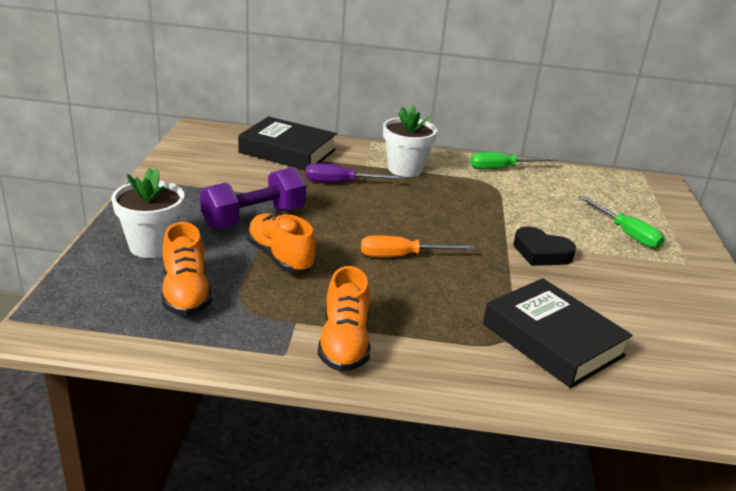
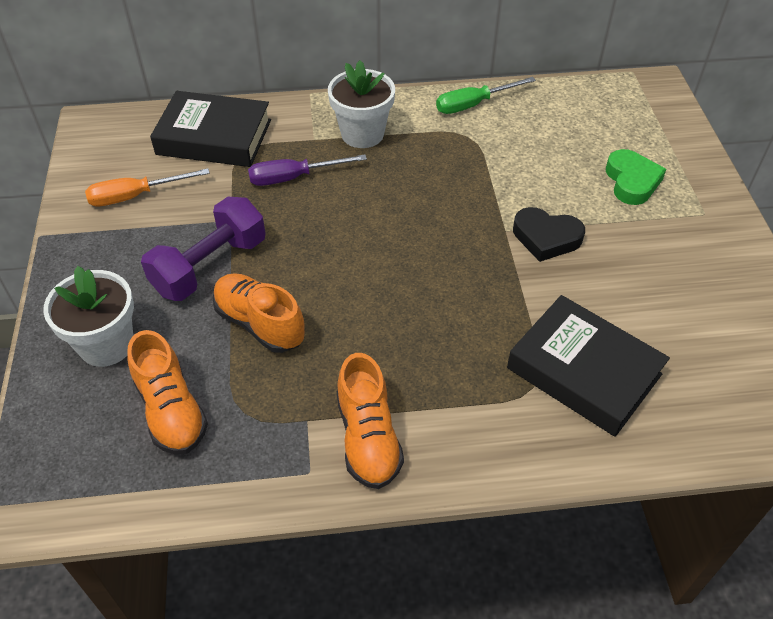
camera: 10 degrees left, 20 degrees up
(402, 256) = (396, 284): orange screwdriver -> orange screwdriver (135, 196)
(626, 233) = (631, 181): green screwdriver -> green heart

